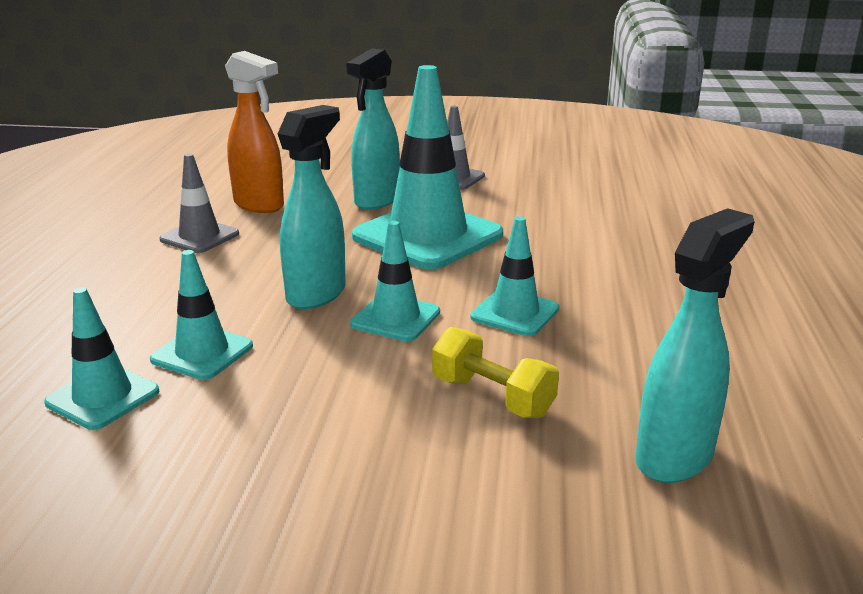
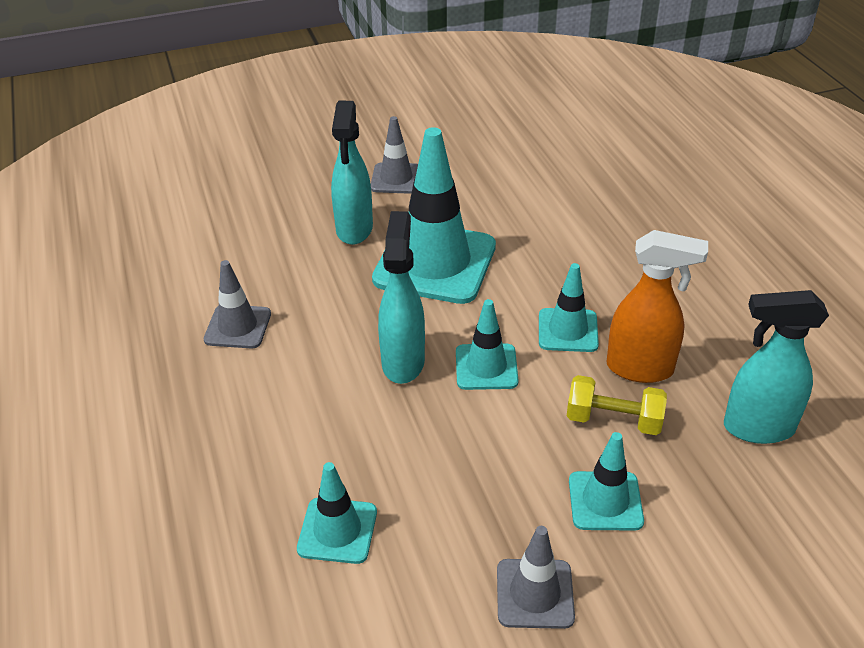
camera: 25 degrees left, 15 degrees up
(202, 353) = (371, 458): turquoise traffic cone -> turquoise traffic cone (605, 501)
(233, 521) = (534, 593): none -> grey traffic cone
(259, 205) = (253, 267): orange spray bottle -> orange spray bottle (641, 369)
(675, 457) = (757, 428): turquoise spray bottle -> turquoise spray bottle turned 105 degrees counterclockwise

